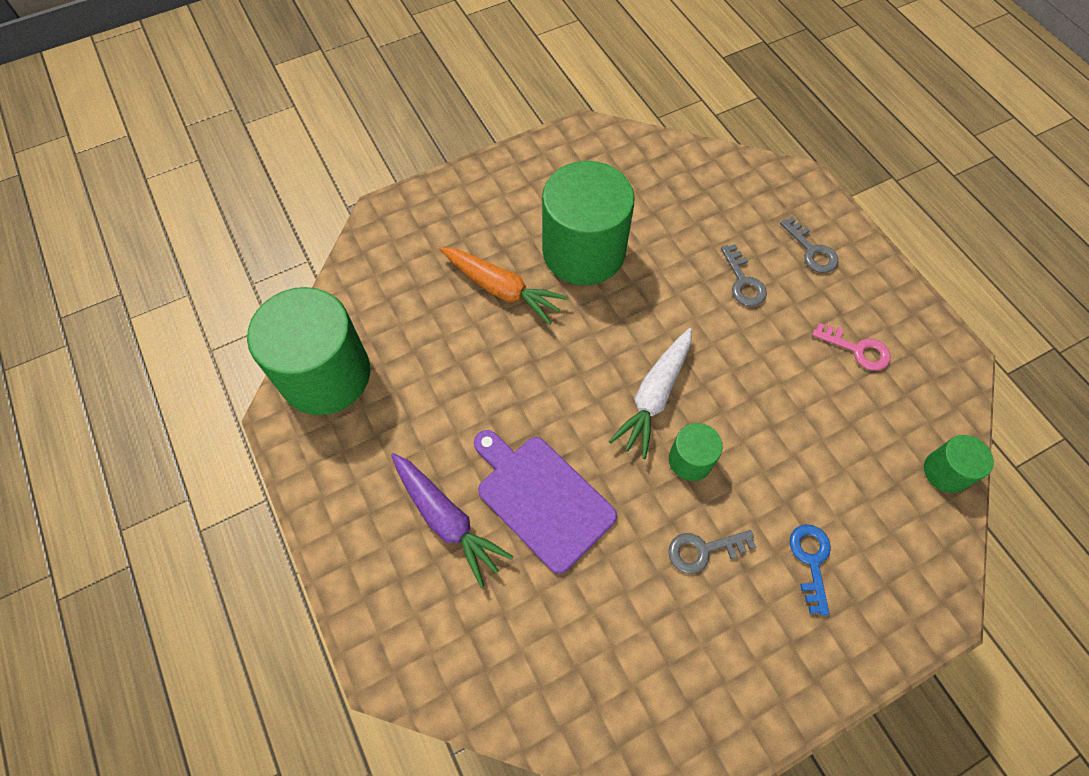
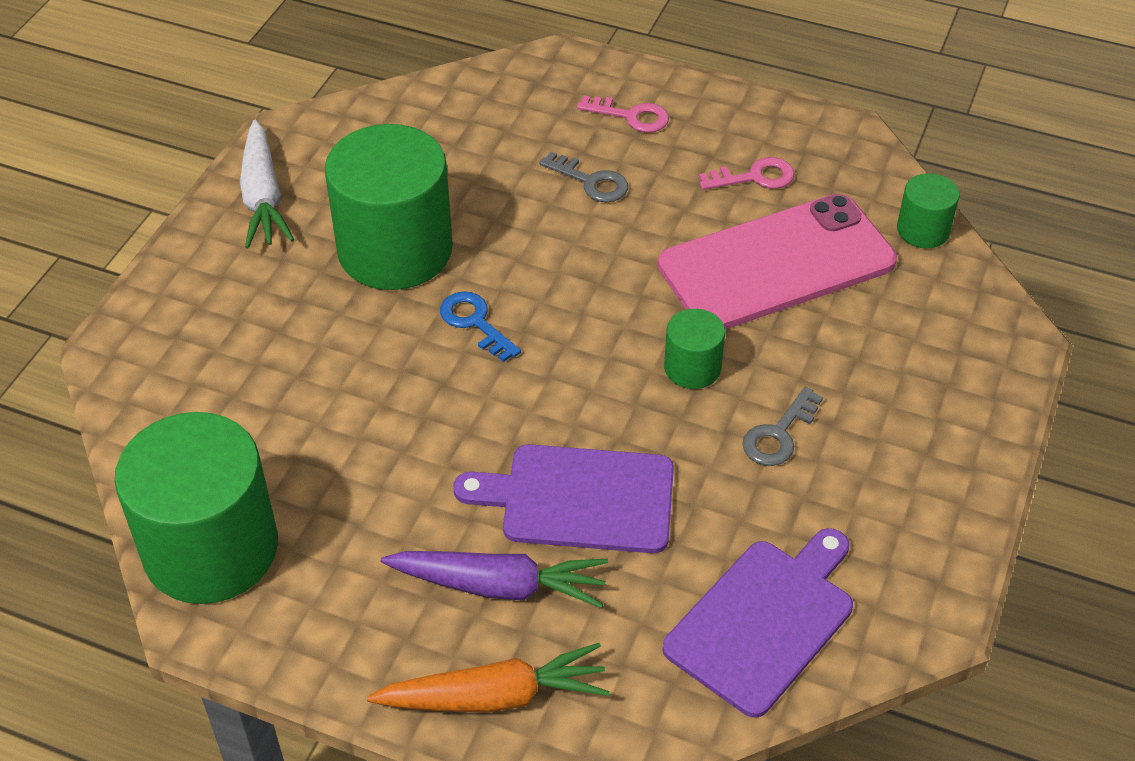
camera: 40 degrees left, 15 degrees down
(502, 289) = (338, 339): orange carrot -> orange carrot (494, 696)
(575, 674) = (763, 621): none -> purple cutting board
(654, 396) = (603, 336): white carrot -> white carrot (263, 197)
(811, 250) = (631, 116): grey key -> pink key
(811, 561) = (880, 377): blue key -> blue key (475, 323)
(814, 424) = (776, 263): none -> pink phone

